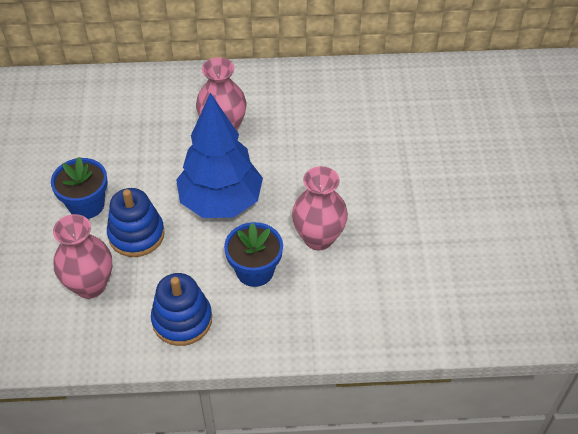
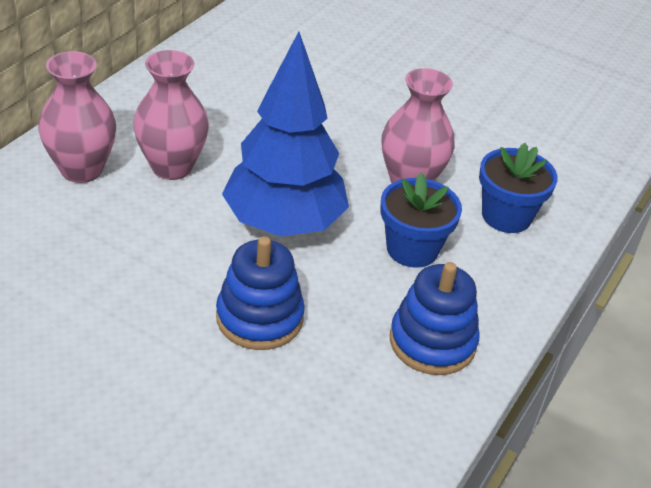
camera: 60 degrees left, 10 degrees down
(86, 205) = (157, 340): blue flower pot -> blue flower pot (506, 216)
(90, 285) = (301, 401): pink vase -> pink vase (81, 170)

